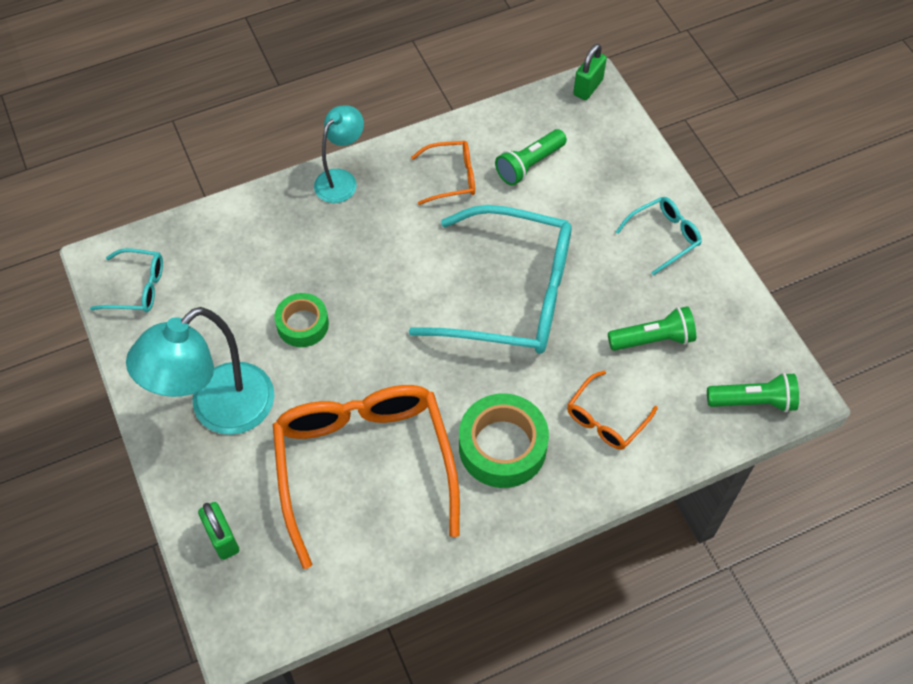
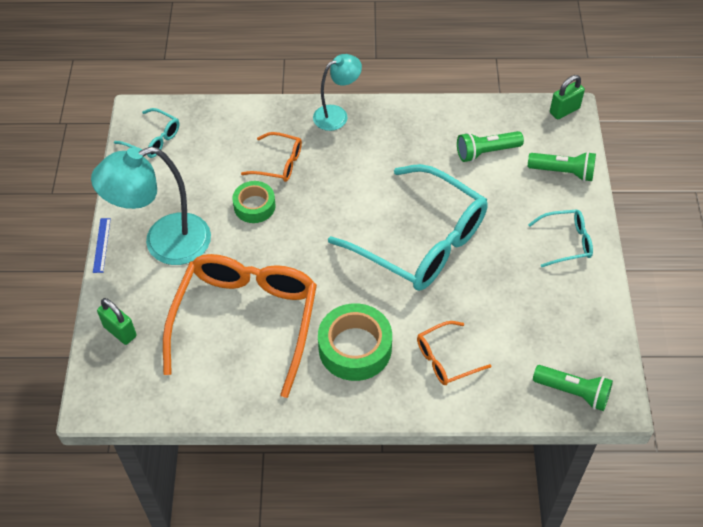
camera: 25 degrees right, 5 degrees down
(143, 442) = (101, 245): none -> blue ruler
(222, 538) = (120, 331): green padlock -> green padlock turned 45 degrees counterclockwise
(451, 177) = (421, 141): orange glasses -> orange glasses (279, 163)
(653, 339) = (516, 315): green flashlight -> green flashlight (563, 172)

